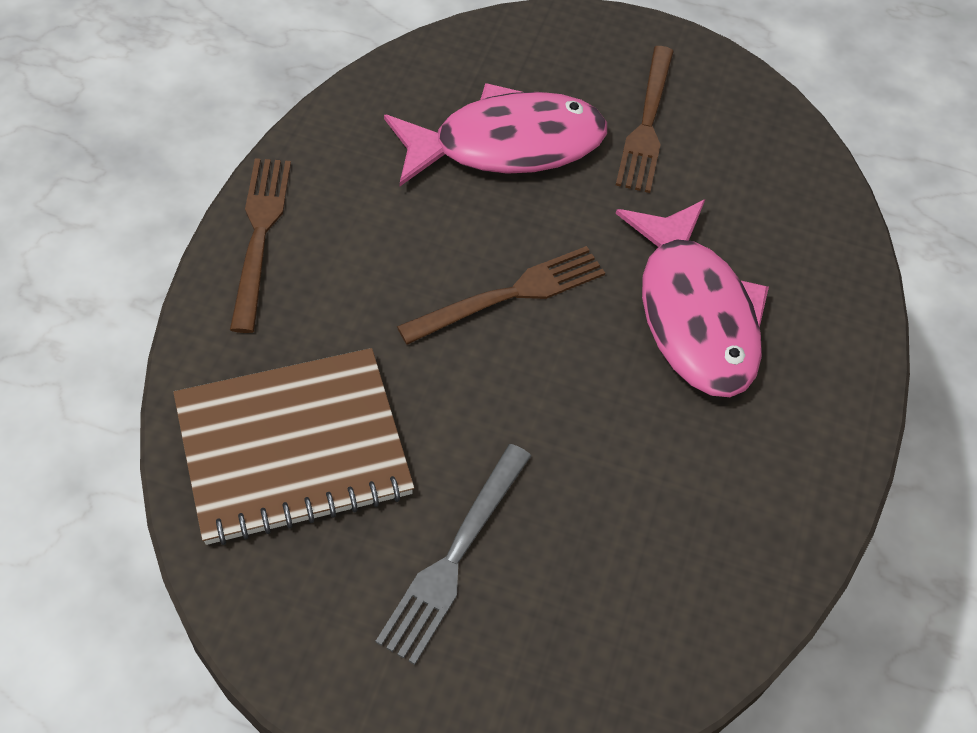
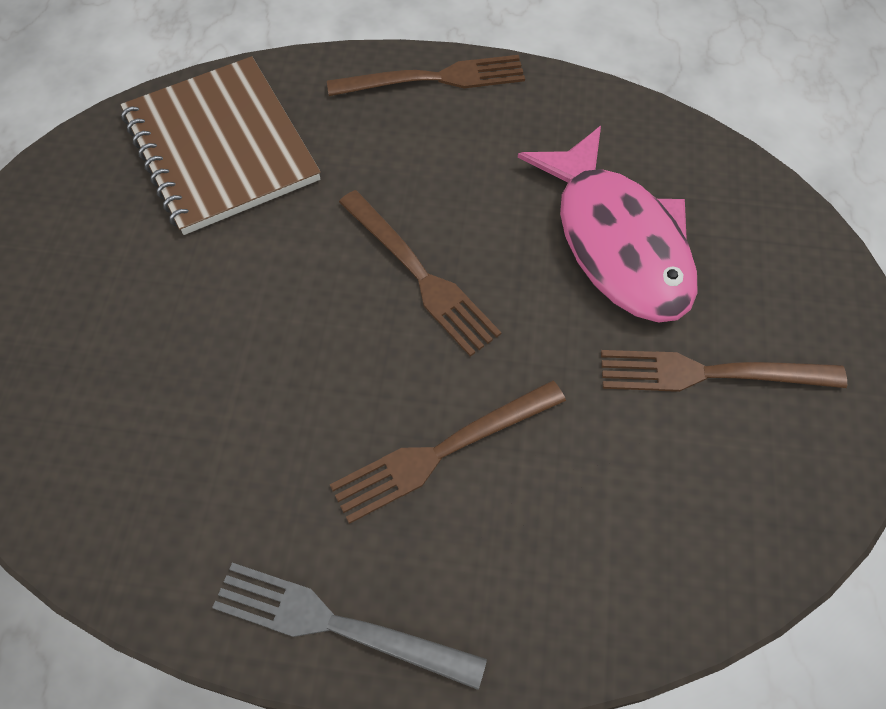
camera: 85 degrees right, 5 degrees up
(453, 559) = (124, 277): grey fork -> grey fork (335, 624)
(694, 314) = (440, 453): pink fish -> brown fork

